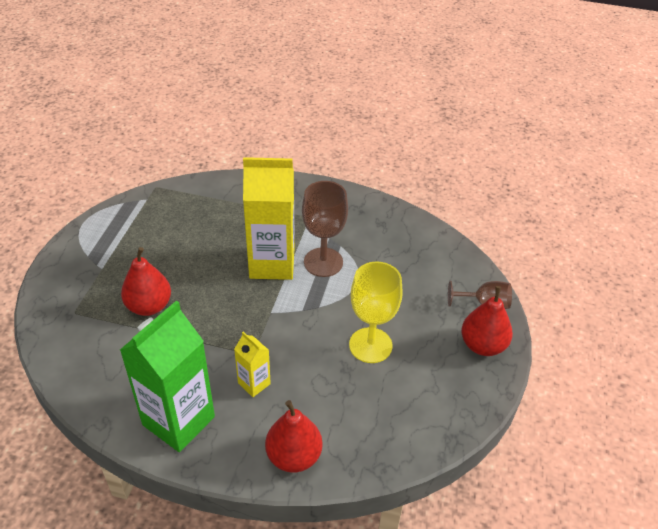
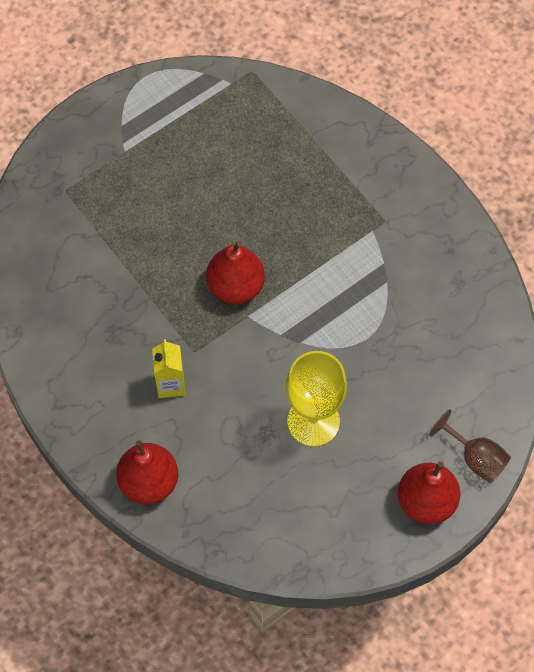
camera: 40 degrees right, 20 degrees up
(149, 306) = (138, 229): red pear -> red pear (235, 286)
(178, 421) = (78, 375): green carton -> none
(272, 263) = (295, 257): yellow carton -> none
(323, 262) = (350, 291): brown goblet -> none

